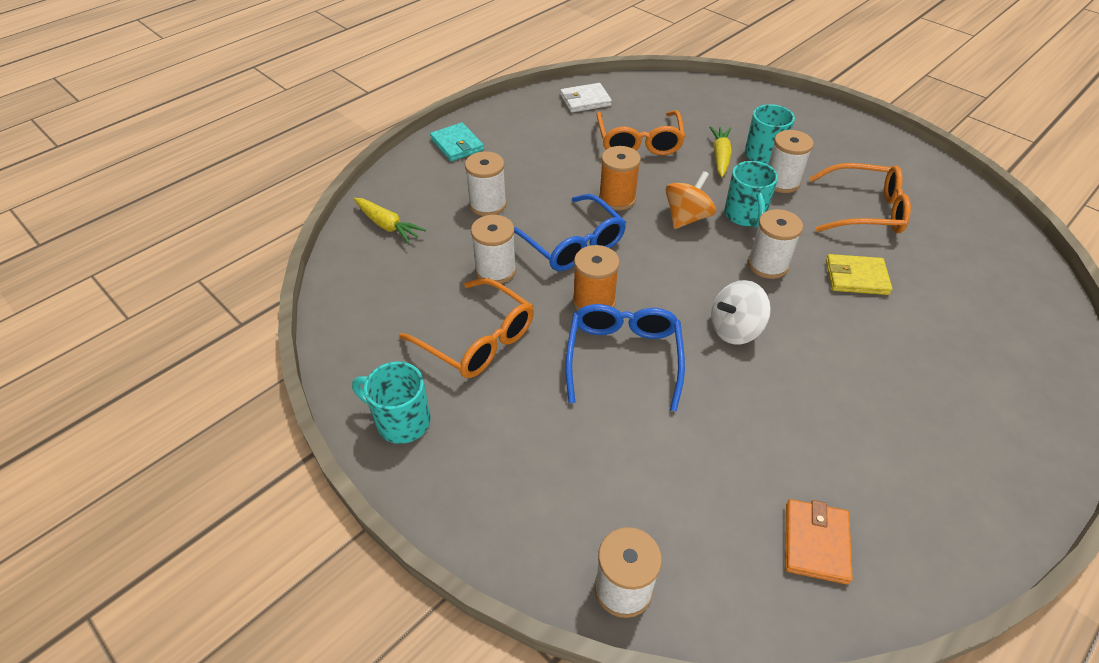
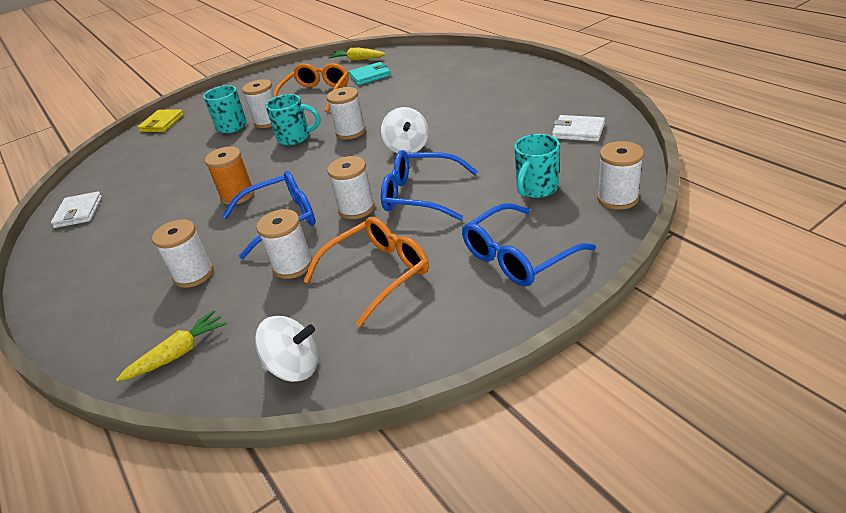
camera: 75 degrees left, 10 degrees down
(359, 302) = (294, 367): none -> white spinning top
(401, 421) = (464, 318): turquoise mug -> turquoise mug (536, 189)
(457, 145) = (73, 303): turquoise wallet -> turquoise wallet (370, 76)
(498, 466) = (518, 256): none -> blue glasses
(593, 302) = (356, 208): orange spool -> white spool
(639, 142) = (169, 182): orange glasses -> none
(687, 218) = (282, 162): orange spinning top -> none
(720, 156) = (220, 144): yellow carrot -> yellow carrot (357, 60)
(815, 543) = (578, 131): orange wallet -> white wallet
(856, 277) = (376, 103): yellow wallet -> yellow wallet (162, 123)

